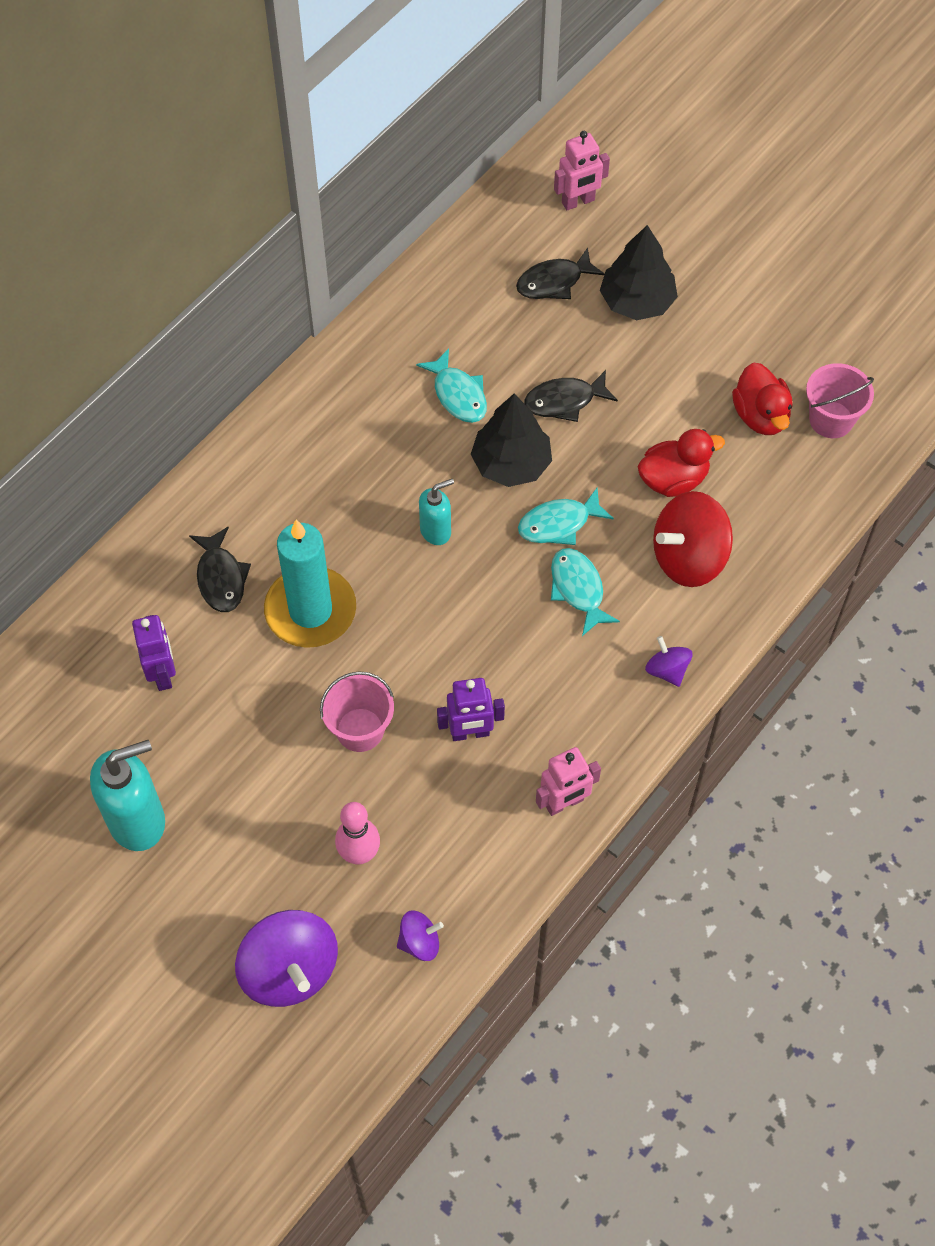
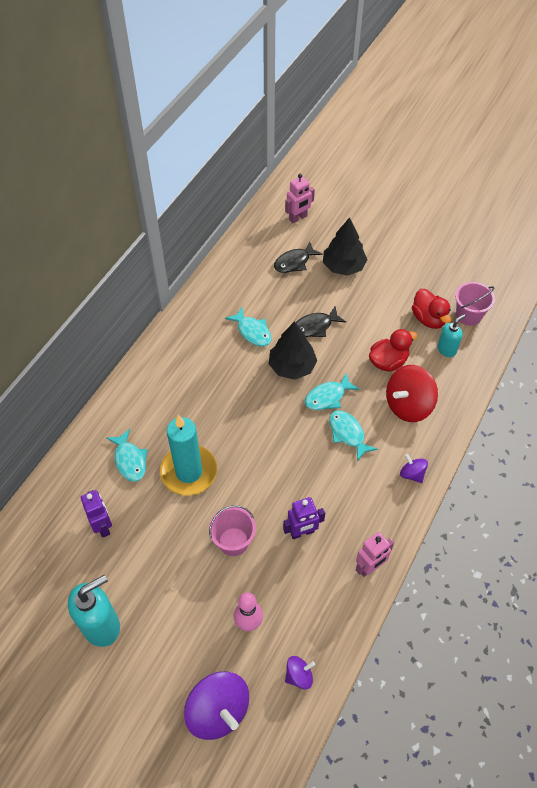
camera: 10 degrees left, 5 degrees down
(221, 577) = (130, 460): black fish -> turquoise fish
(436, 531) = (255, 412): turquoise soap dispenser -> turquoise soap dispenser (446, 349)

